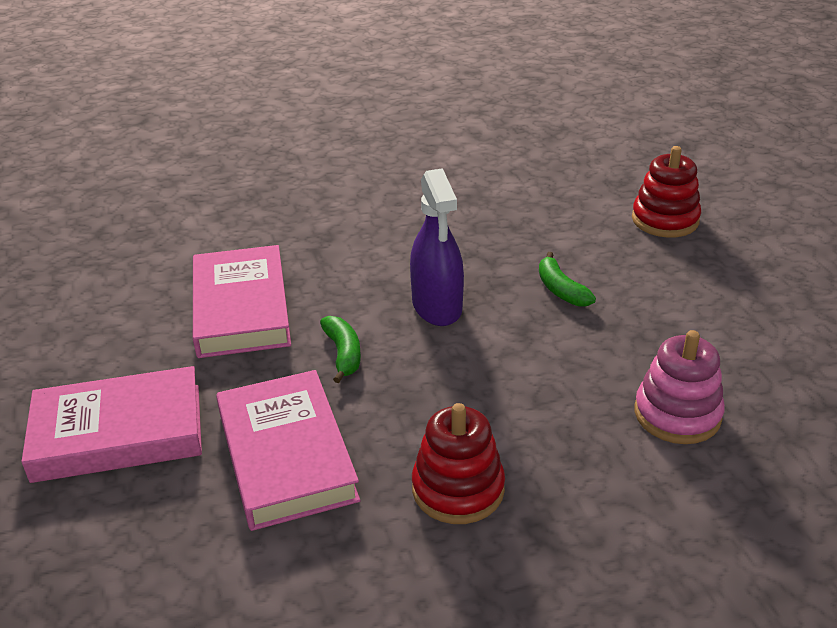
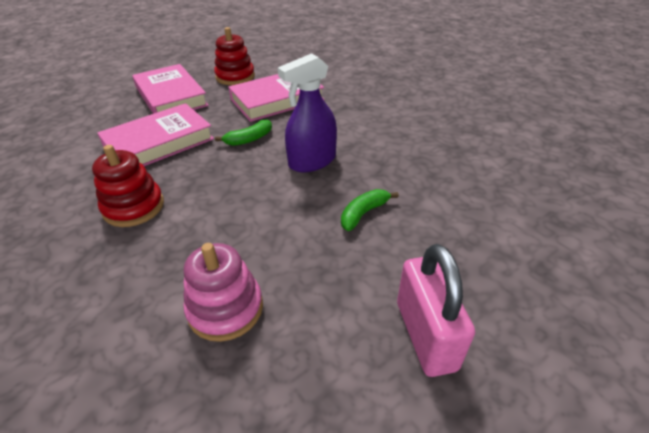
camera: 70 degrees right, 5 degrees up
(665, 220) = (521, 262): red stacking toy -> red stacking toy (235, 77)
(736, 295) = (425, 335): none -> pink padlock

